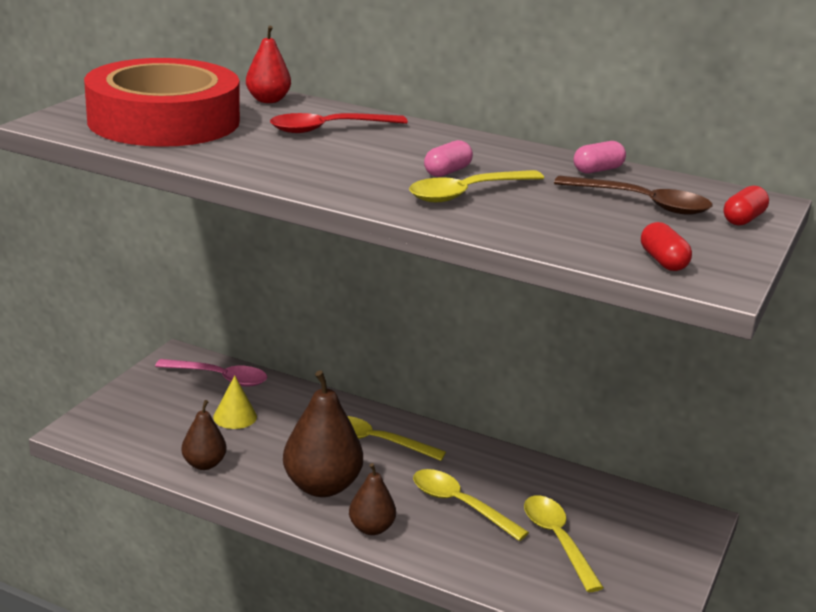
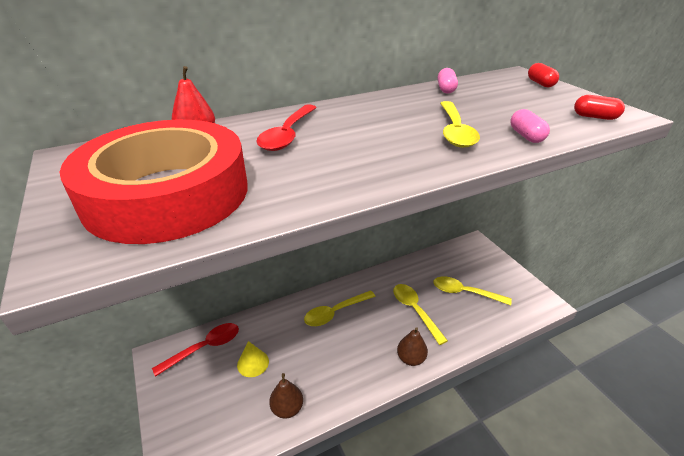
camera: 50 degrees left, 10 degrees up
(219, 378) = (204, 348): pink spoon -> red spoon
(322, 486) = (357, 359): brown pear -> none
(447, 172) = (411, 125): pink capsule -> pink capsule (526, 136)
(460, 505) = (415, 311): yellow spoon -> yellow spoon turned 75 degrees clockwise
(642, 203) = (504, 95): brown spoon -> none

